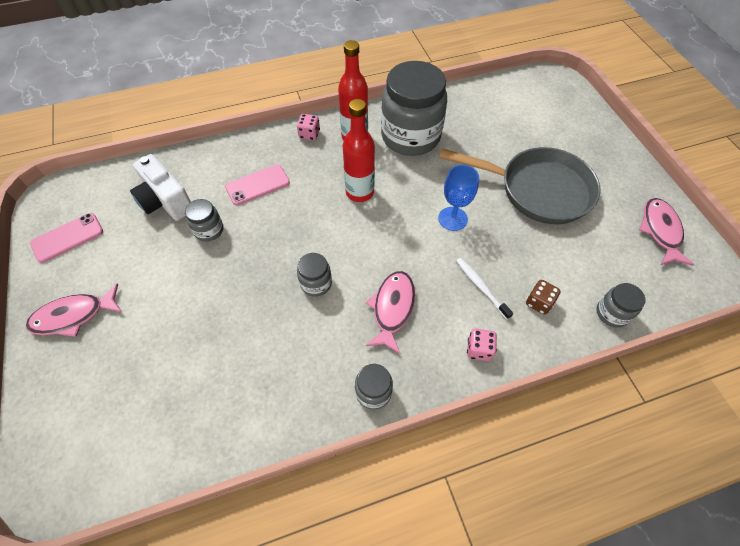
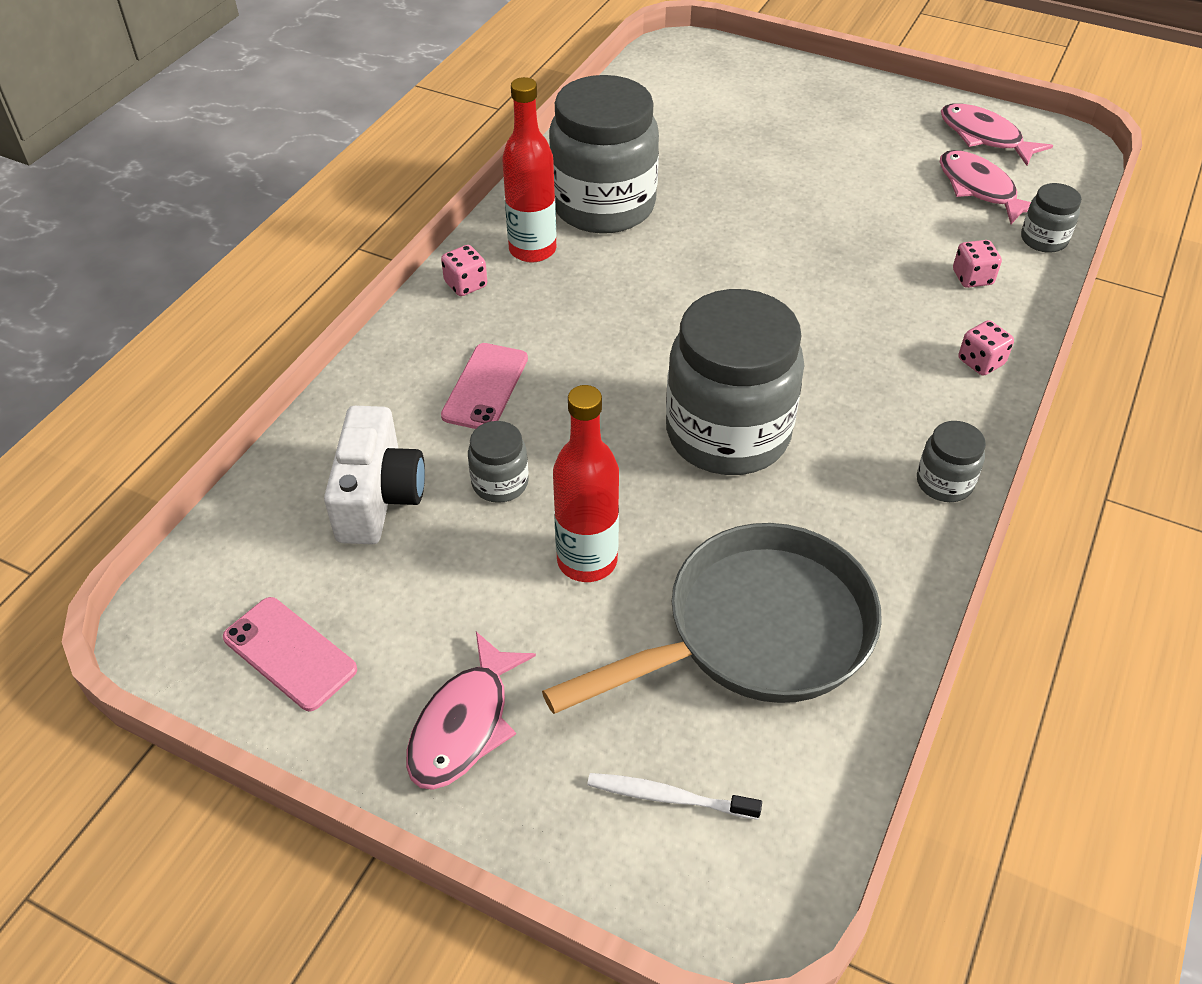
camera: 45 degrees left, 10 degrees down
(67, 237) = (290, 653): pink phone -> pink phone turned 60 degrees counterclockwise
(166, 201) = (378, 498): white camera -> white camera turned 90 degrees counterclockwise
(316, 283) = (727, 434): grey jar -> grey jar, size x2.27
(359, 192) = (633, 305): red bottle -> red bottle (587, 561)
(392, 308) = (846, 392): pink fish -> pink fish (979, 189)
(452, 219) = (778, 260): blue goblet -> none
(481, 287) = (902, 304): white toothbrush -> white toothbrush (669, 797)
(537, 190) = (823, 173): grey pan -> grey pan (755, 632)
(539, 302) = (972, 278): brown dice -> pink dice

